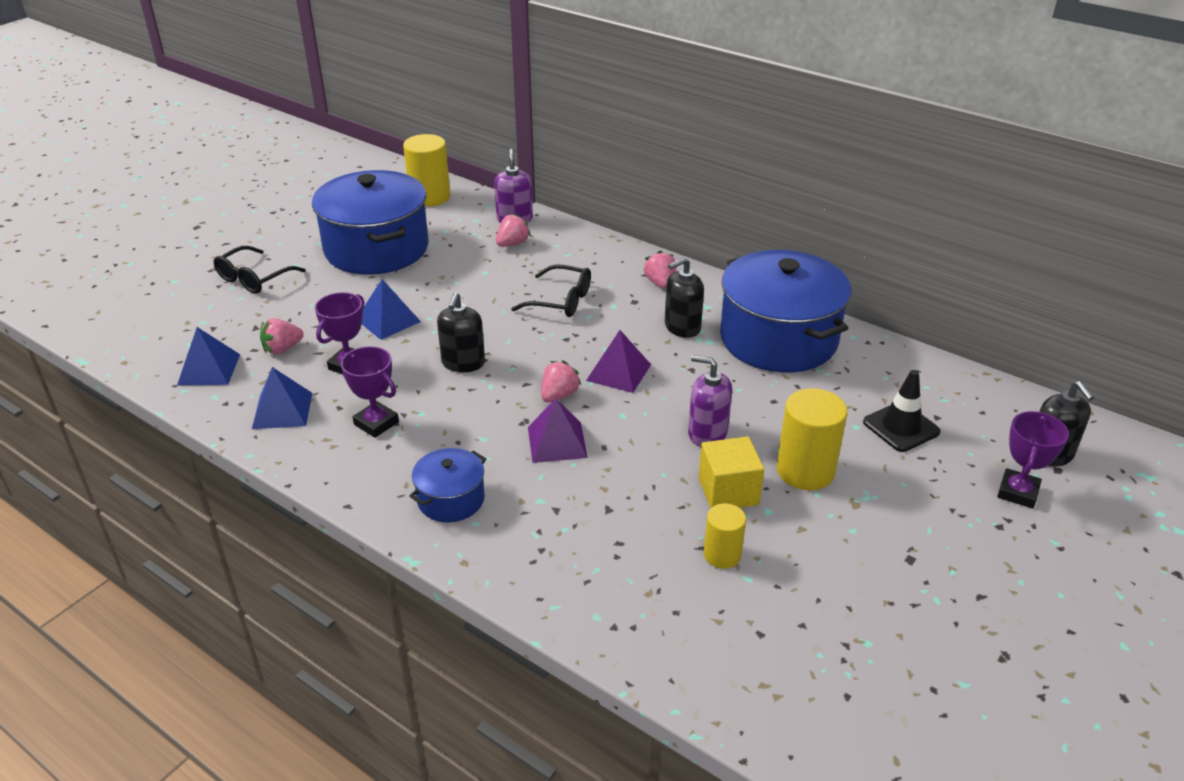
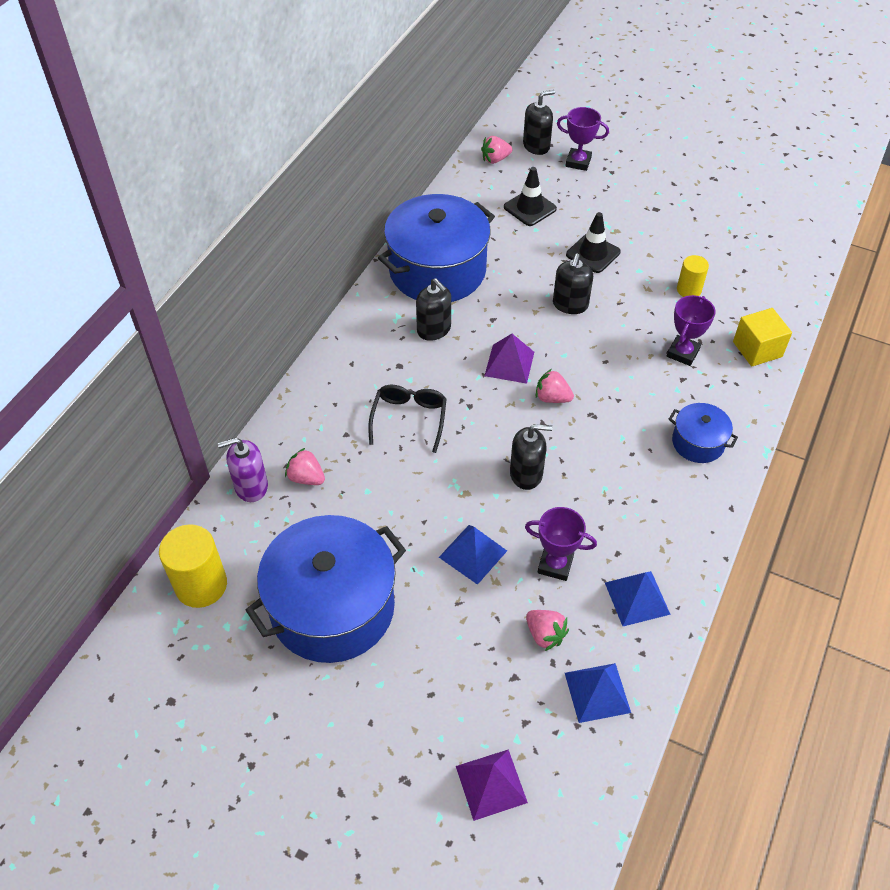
camera: 100 degrees left, 15 degrees up
(254, 279) = (419, 720): black glasses -> none
(376, 423) = (629, 517): purple trophy -> purple trophy (682, 353)
(557, 442) = (610, 390): purple pyramid -> purple pyramid (491, 784)
(660, 283) = (365, 350): pink strawberry -> pink strawberry (495, 159)
(707, 433) = (570, 304): purple soap dispenser -> black soap dispenser
(728, 491) = (628, 290): yellow cube -> yellow cube (757, 349)
(805, 471) = (593, 253): yellow cylinder -> black traffic cone

